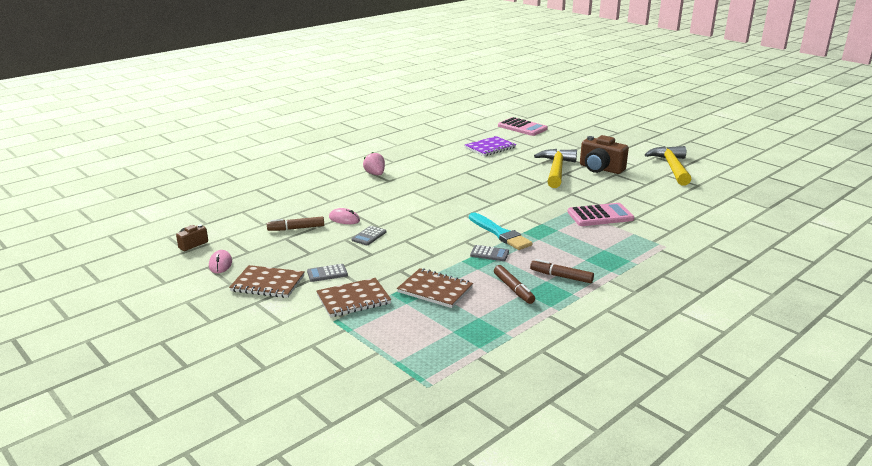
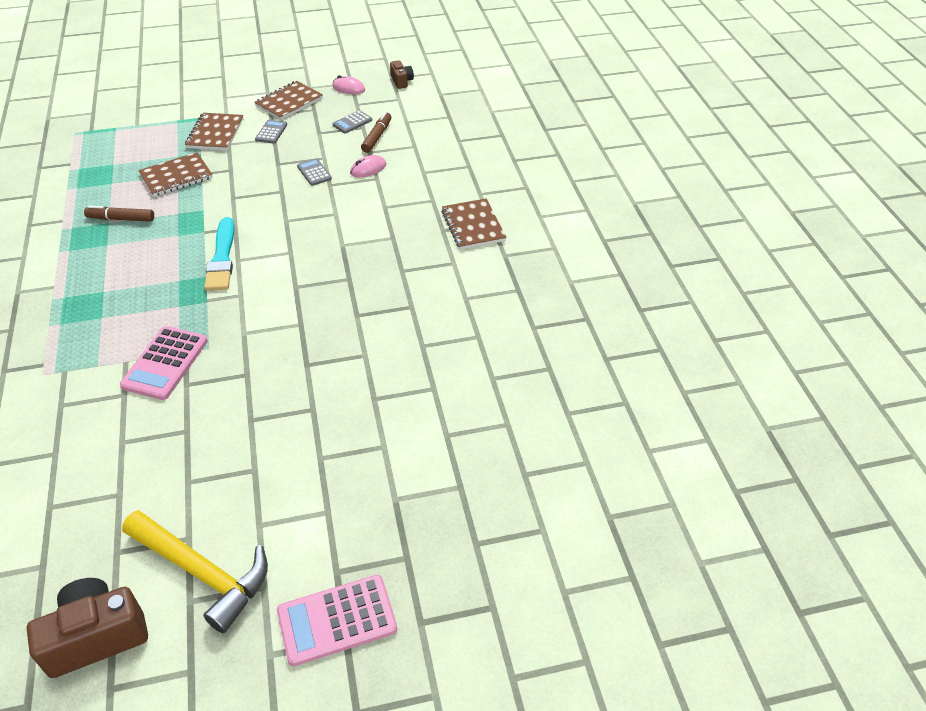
camera: 120 degrees right, 20 degrees up
(375, 174) = (473, 226): pink strawberry -> brown notebook
(489, 254) = (193, 232): grey calculator -> grey calculator (352, 122)
(490, 148) = (482, 376): purple notebook -> none
(500, 233) = (222, 258): turquoise brush -> turquoise brush turned 90 degrees counterclockwise
(522, 127) = (553, 473): pink calculator -> pink calculator (337, 620)
(556, 170) = (333, 405): yellow hammer -> none
(561, 276) = (99, 258): brown marker -> none
(600, 169) = (288, 463): brown camera -> brown camera (96, 636)

